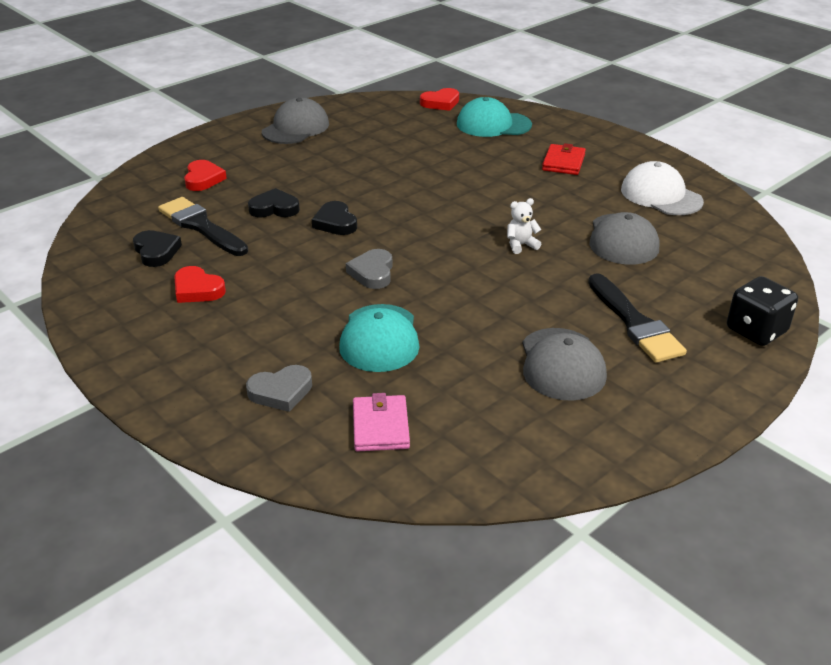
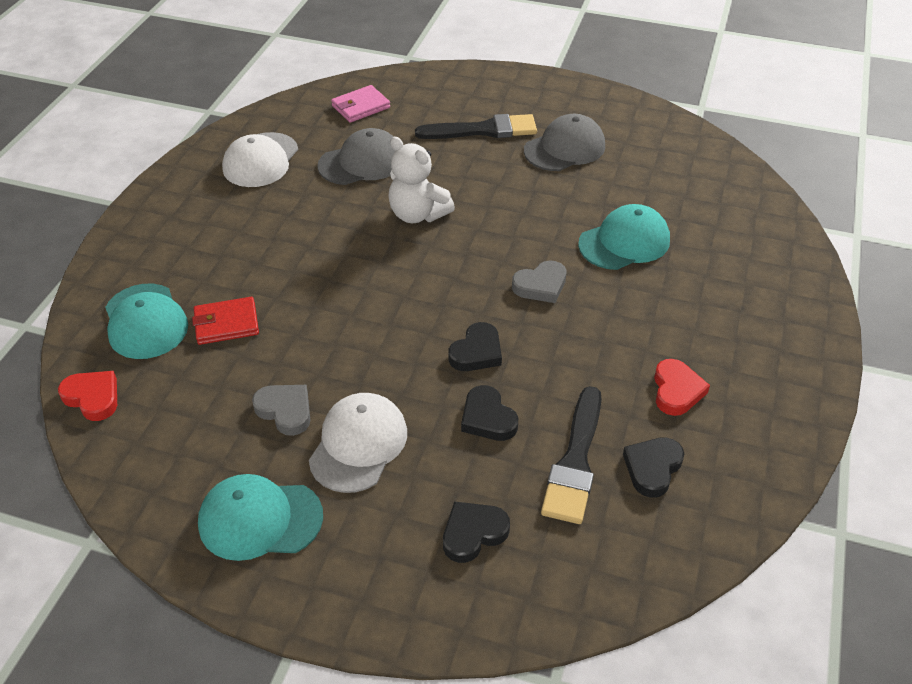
camera: 120 degrees left, 10 degrees up
(203, 179) = (473, 533): red heart -> black heart
(281, 392) = (735, 264): grey heart -> grey heart (285, 411)
(295, 128) = (260, 519): grey cap -> turquoise cap
(310, 163) = (358, 445): none -> white cap
(380, 427) = (712, 203): pink wallet -> pink wallet (360, 107)
(521, 245) = (417, 214): white teddy bear -> white teddy bear, size x1.82
(563, 162) = (224, 236): red wallet -> red wallet (226, 323)
(635, 323) = (483, 130): black brush -> black brush turned 45 degrees clockwise
(756, 330) = (445, 82): black dice -> none

